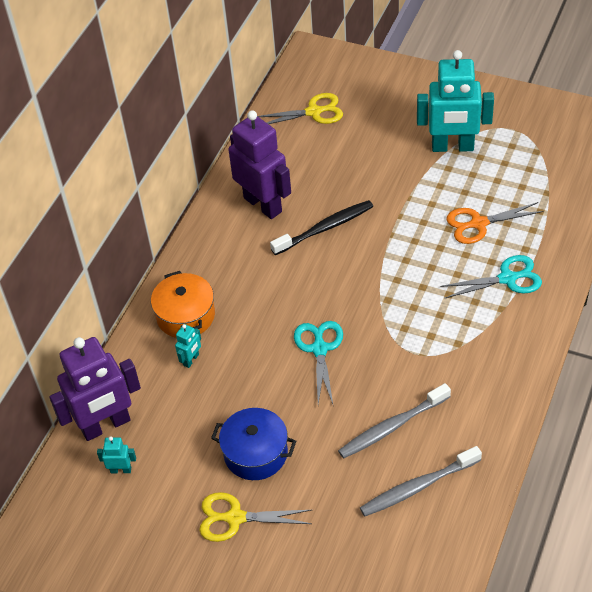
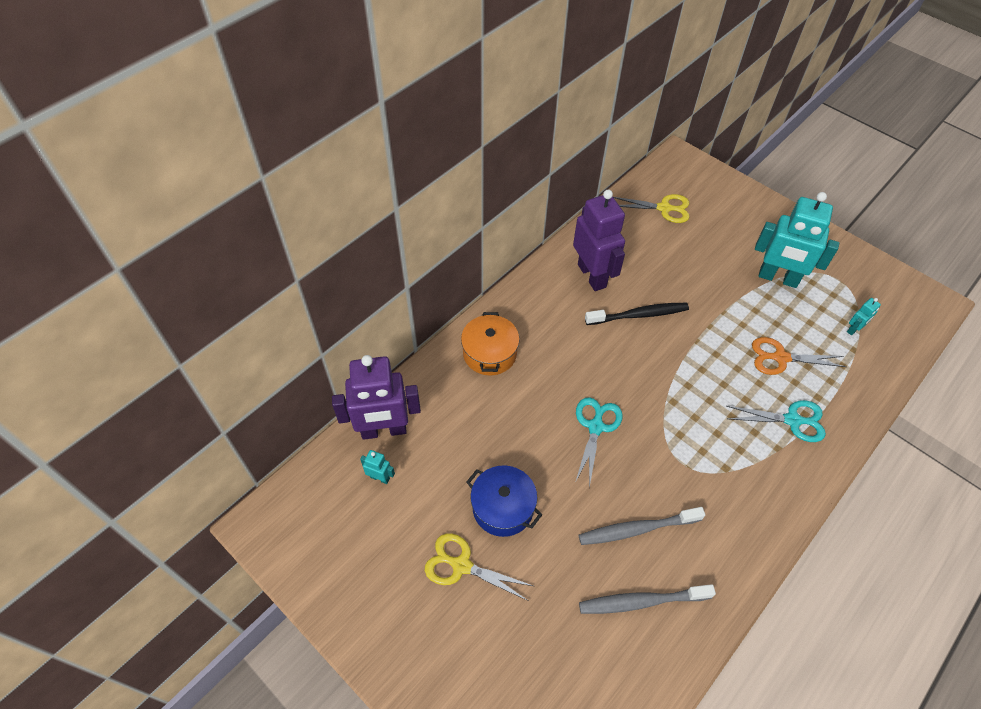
camera: 15 degrees right, 5 degrees up
(191, 360) = (479, 396): turquoise robot -> turquoise robot (854, 329)

